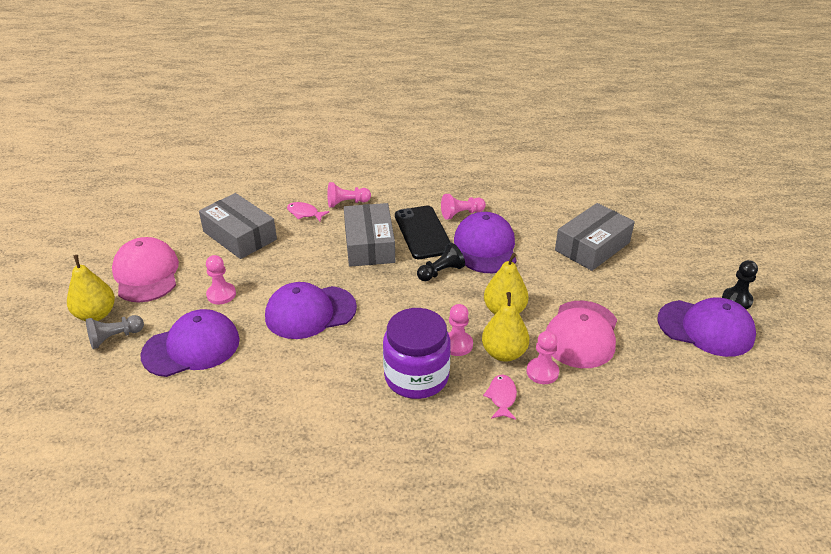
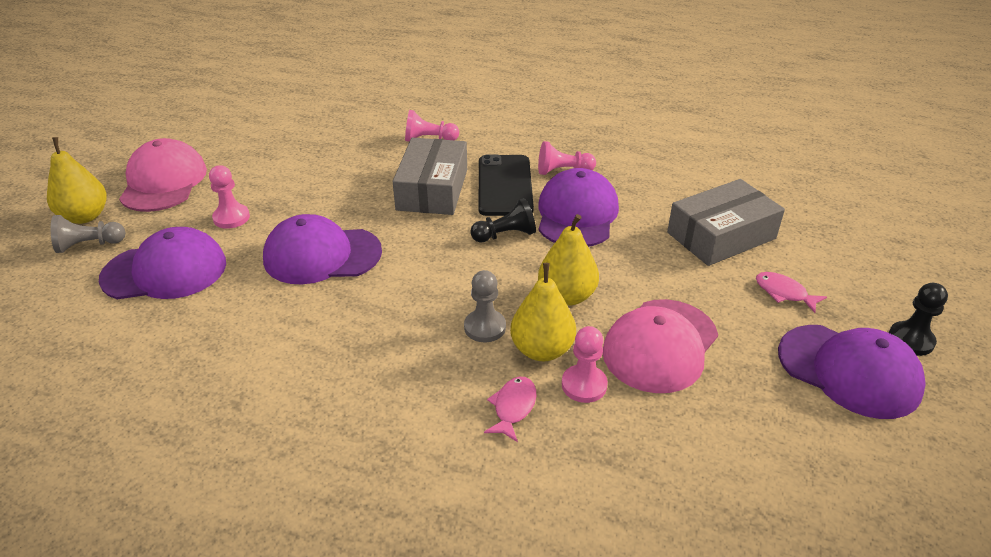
camera: 15 degrees right, 0 degrees up
(239, 235) = (288, 157): grey box -> none
(304, 213) = (374, 144): pink fish -> pink fish (784, 293)
(416, 376) = (413, 358): purple jar -> none
(457, 344) = (485, 327): pink pawn -> grey pawn

